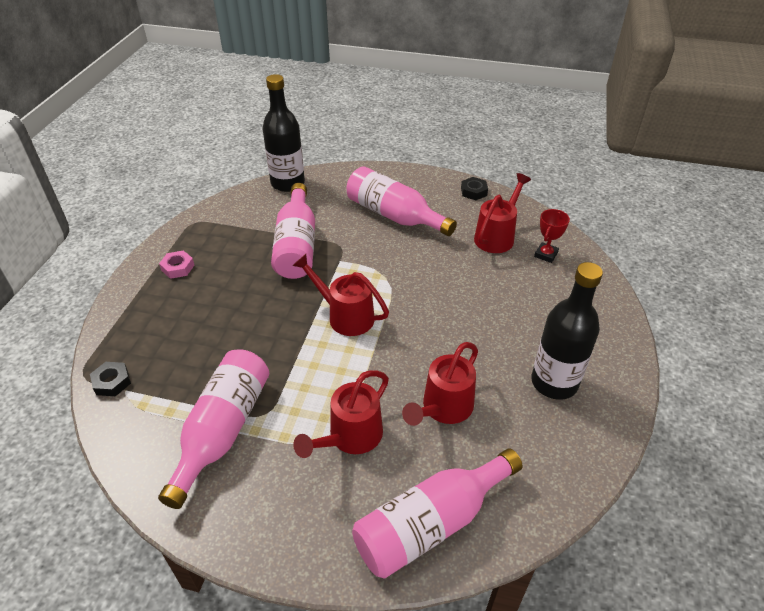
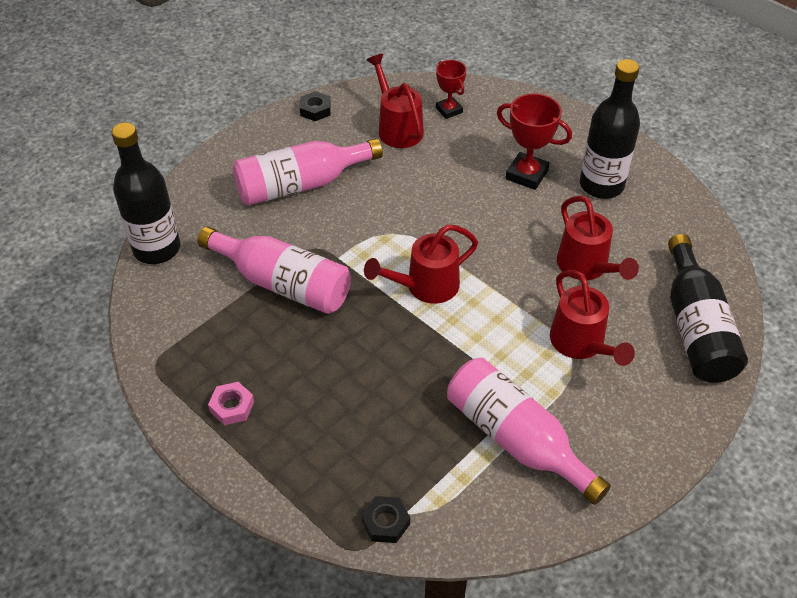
camera: 60 degrees left, 5 degrees up
(431, 523) = (696, 327): pink bottle -> black bottle
(518, 328) = (526, 175): none -> red trophy

